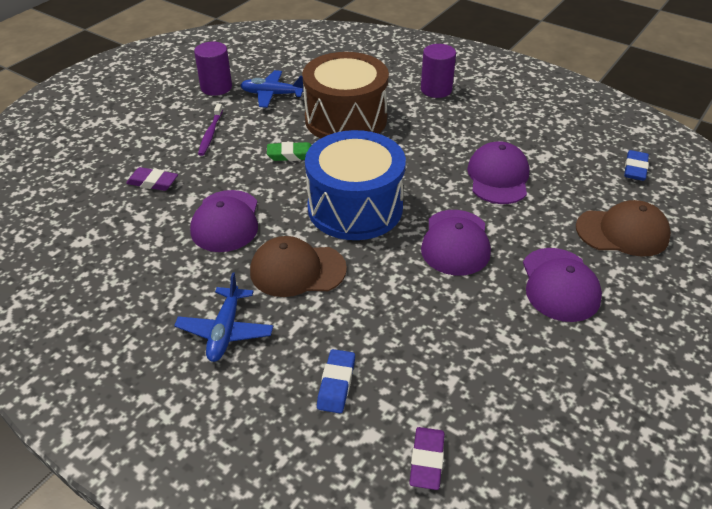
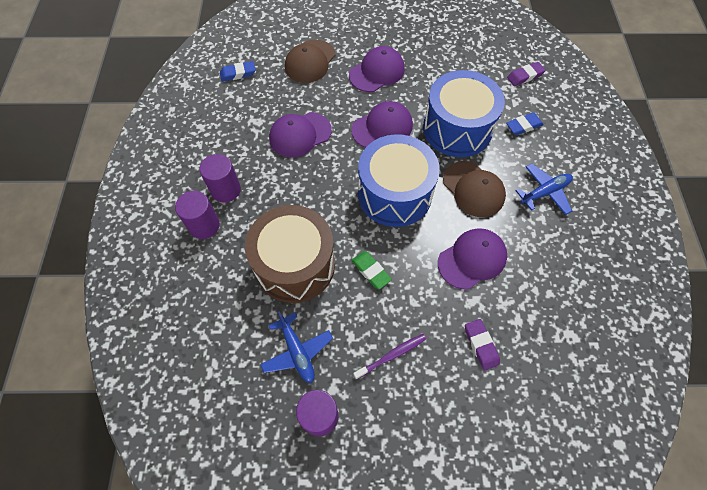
camera: 125 degrees left, 20 degrees up
(395, 309) = (457, 129): none -> blue drum
(465, 111) = (226, 190): none -> purple cylinder
(622, 232) = (310, 61): brown cap -> brown cap turned 120 degrees counterclockwise

